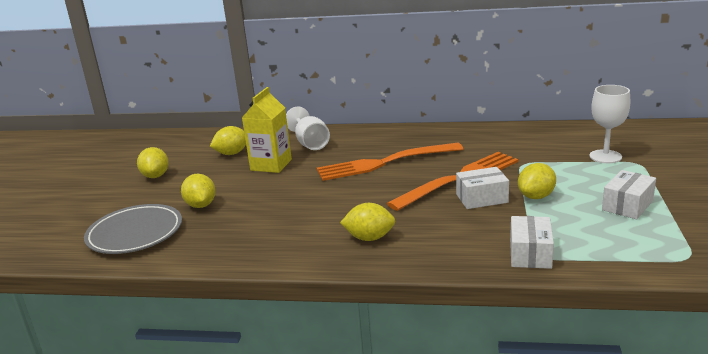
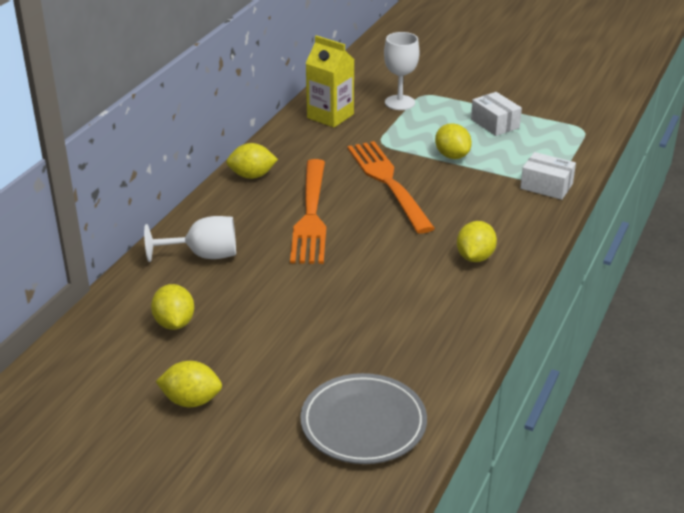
camera: 75 degrees left, 10 degrees up
(201, 205) = (321, 363): yellow lemon -> yellow lemon (252, 176)
(271, 165) = (245, 294): yellow carton -> yellow carton (330, 116)
(482, 198) = (437, 181): white box -> none

